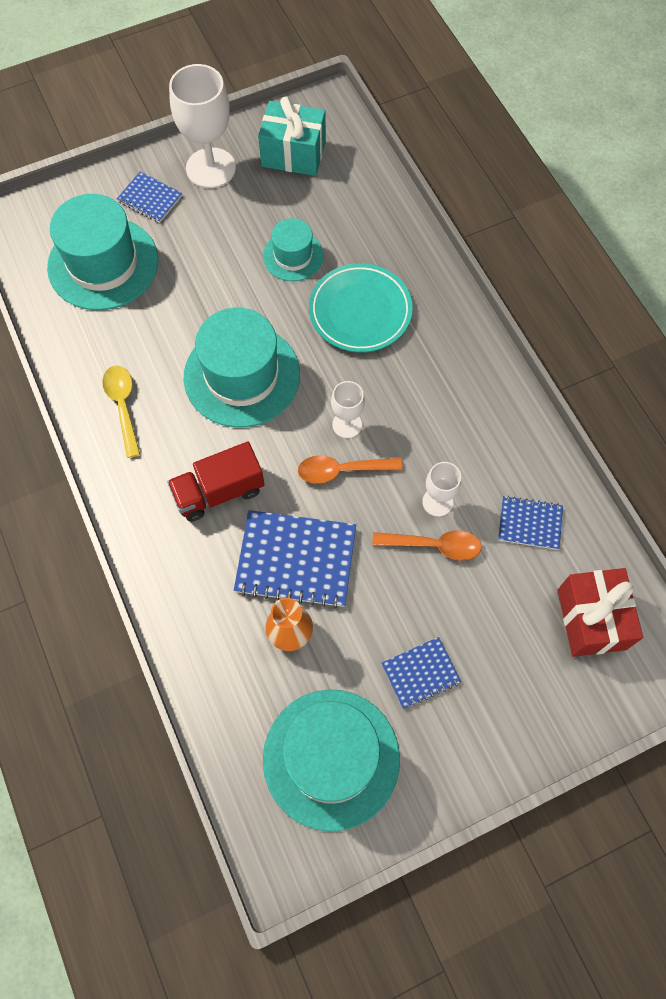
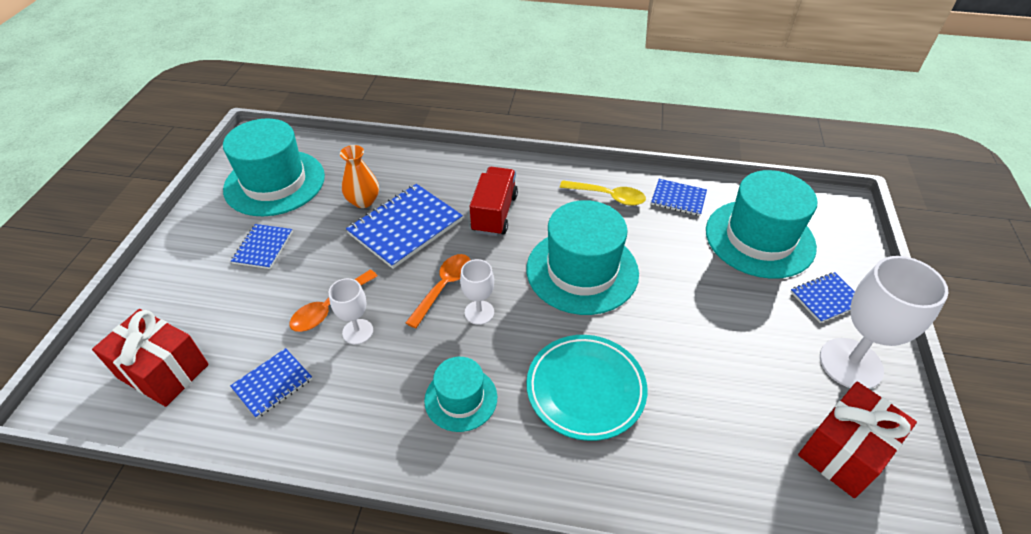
camera: 125 degrees right, 20 degrees down
(86, 346) = (678, 199): none -> blue notebook
(293, 154) = (844, 451): turquoise gift -> red gift
(293, 256) = (690, 372): turquoise hat -> turquoise hat (461, 398)

